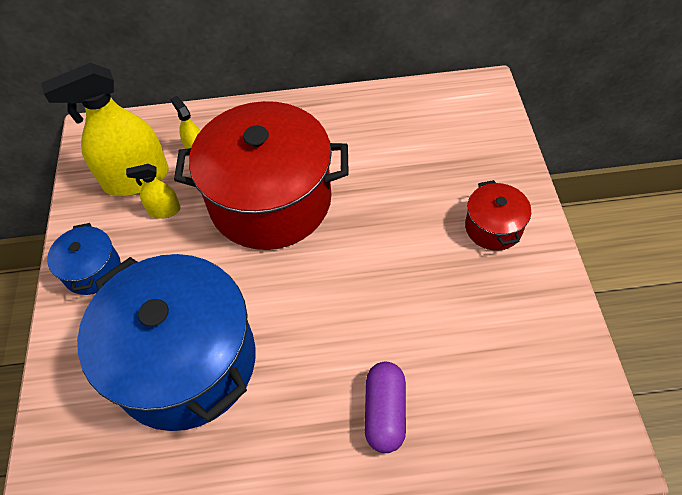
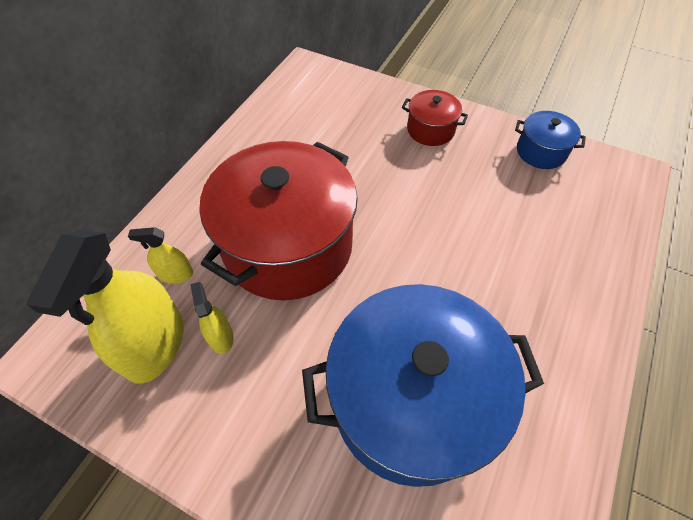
camera: 60 degrees left, 0 degrees up
(92, 270) = (236, 445): blue pot -> blue pot (541, 151)
(164, 210) = (220, 337): yellow spray bottle -> yellow spray bottle turned 135 degrees clockwise
(385, 412) = (546, 274): purple capsule -> none

